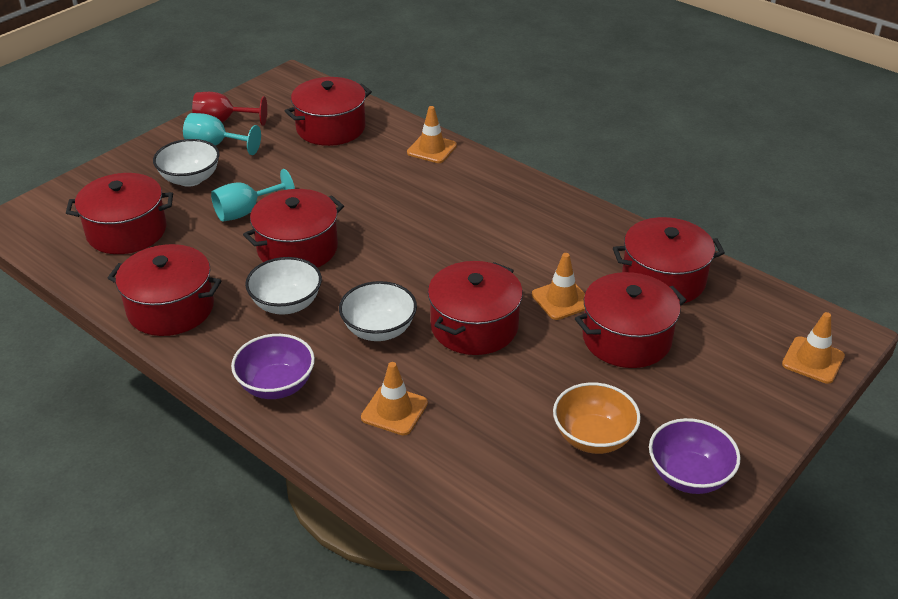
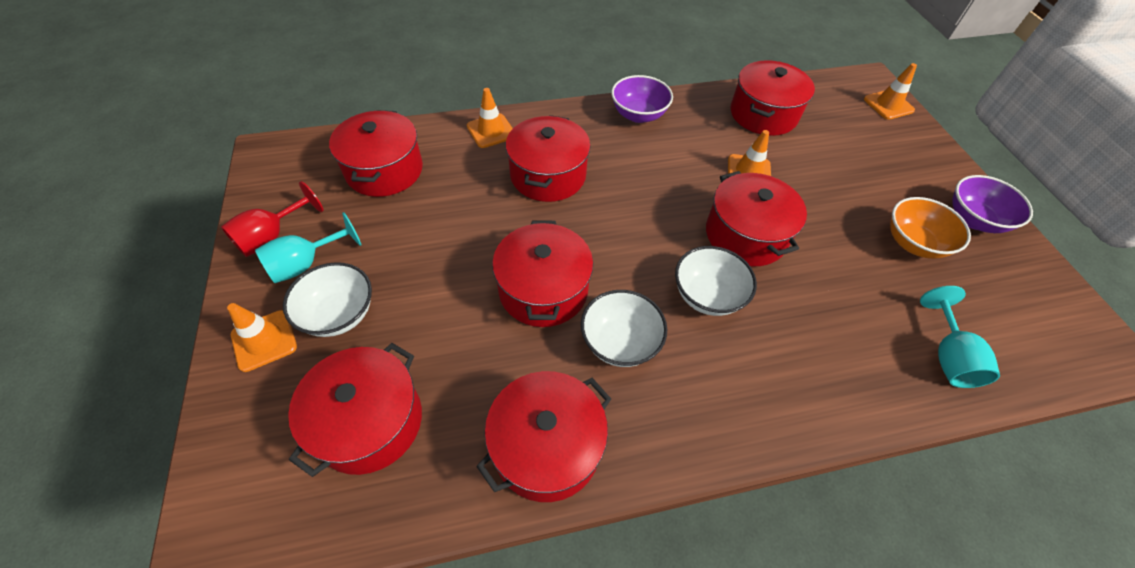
camera: 55 degrees left, 15 degrees up
(246, 212) = (446, 298): turquoise goblet -> turquoise goblet (948, 356)
(276, 385) = (735, 414): purple bowl -> purple bowl (638, 115)
(394, 410) = (820, 343): orange traffic cone -> orange traffic cone (264, 340)
(626, 338) = (815, 166): red pot -> red pot (548, 175)

